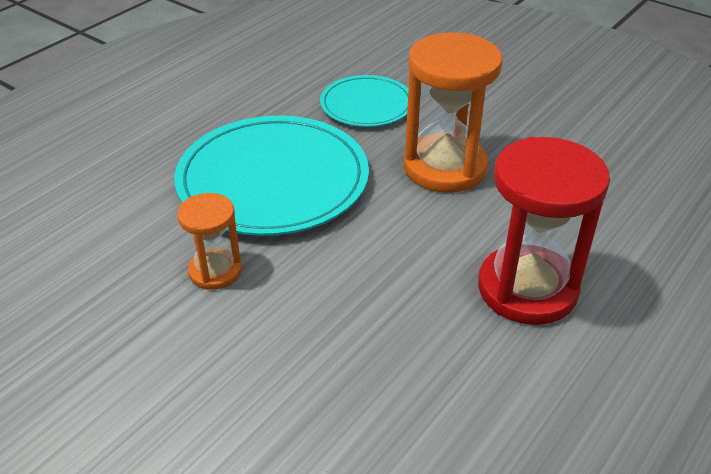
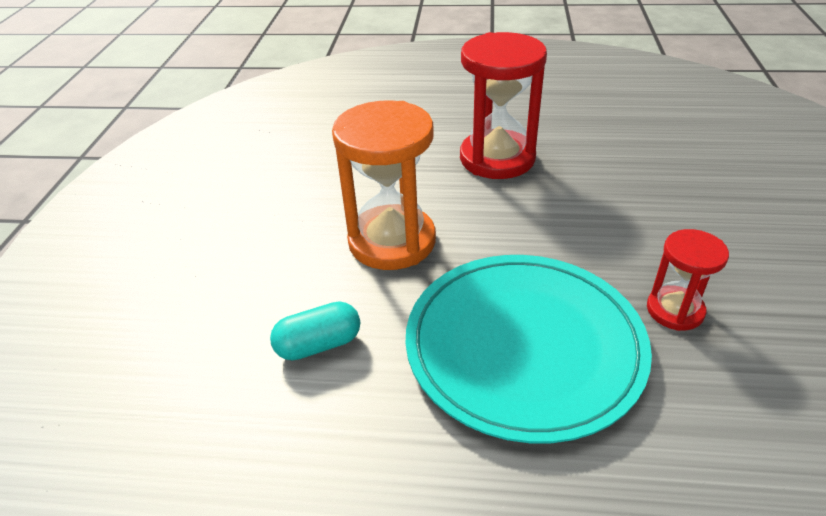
camera: 120 degrees left, 0 degrees up
(215, 271) = (675, 310): orange hourglass -> red hourglass
(366, 105) = (319, 344): turquoise plate -> turquoise capsule

